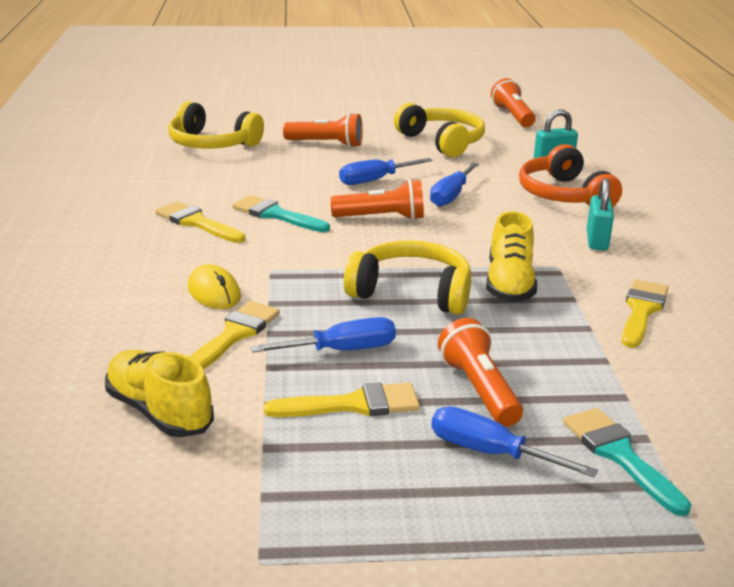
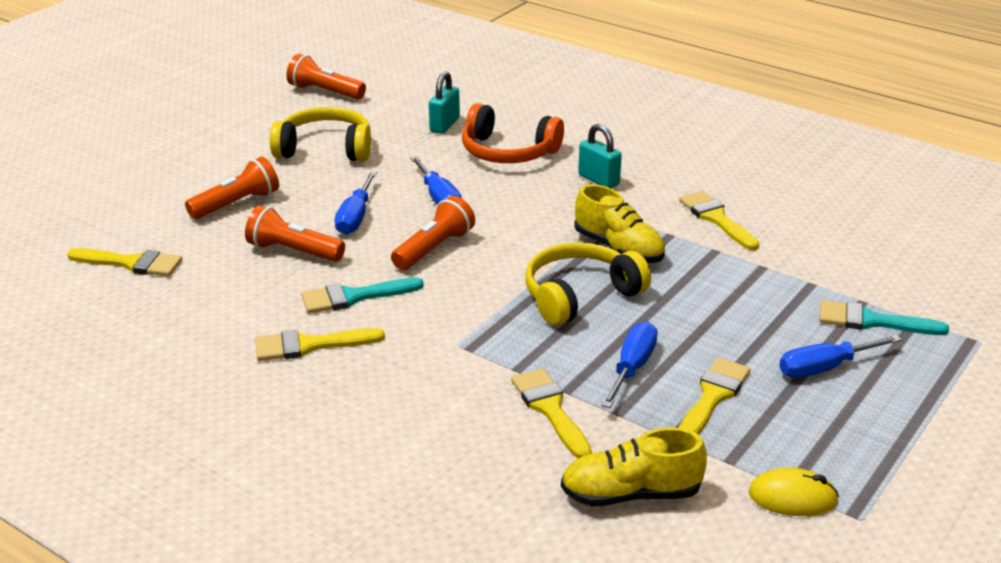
camera: 50 degrees left, 5 degrees up
(212, 144) = (131, 263): yellow headphones -> yellow brush
(214, 292) = (463, 390): yellow mouse -> yellow mouse (792, 497)
(479, 390) = (747, 335): orange flashlight -> orange flashlight (293, 251)

